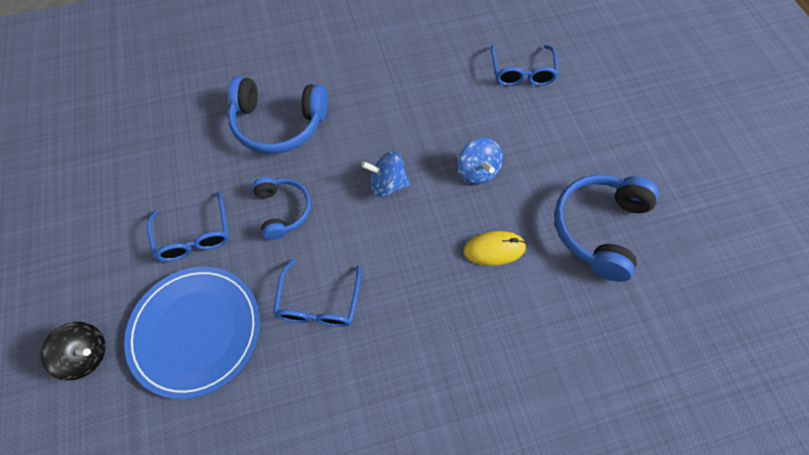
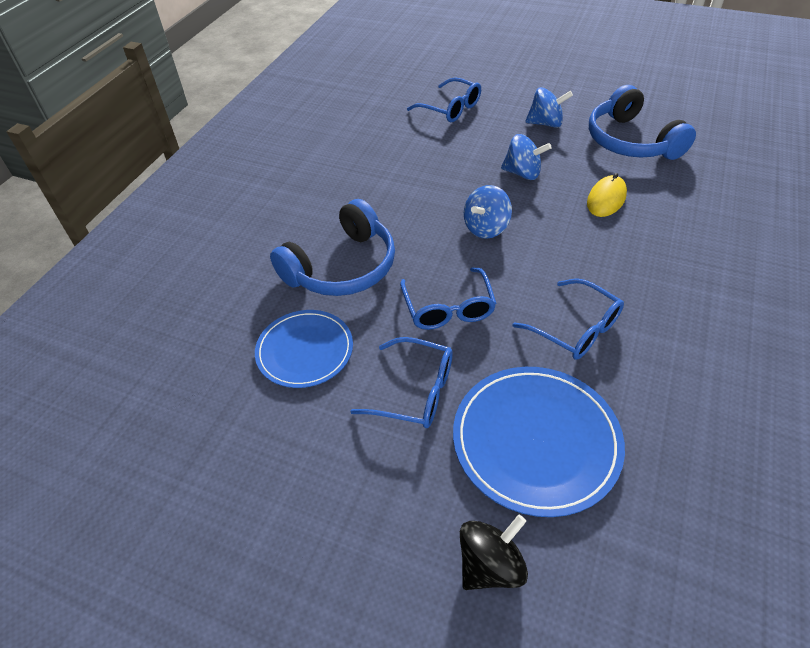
camera: 50 degrees left, 15 degrees down
(190, 154) = (305, 350): none -> blue plate
(283, 210) = (448, 308): blue headphones -> blue glasses
(564, 150) = (545, 123): none -> blue spinning top

